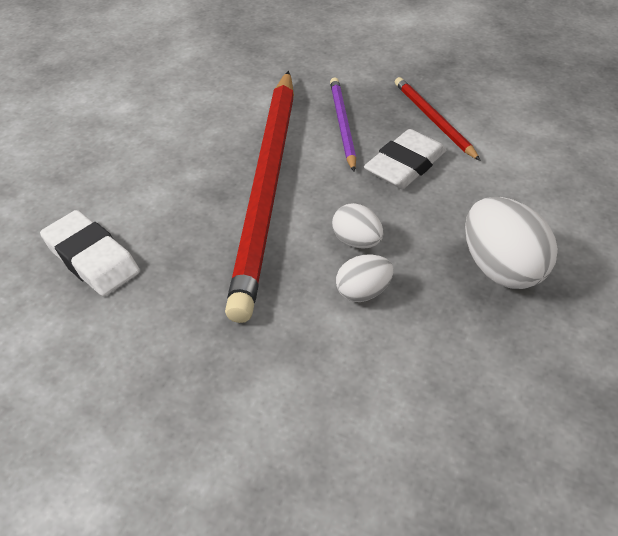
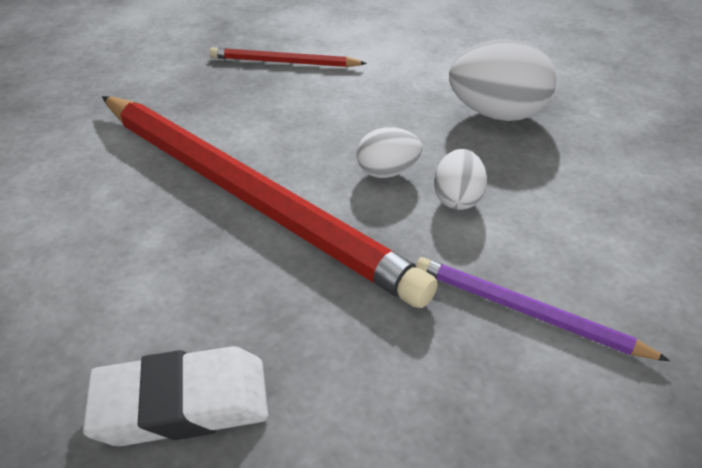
camera: 55 degrees left, 5 degrees down
(342, 125) = (221, 108): purple pencil -> purple pencil (527, 312)
(405, 165) = (320, 101): white eraser -> none

